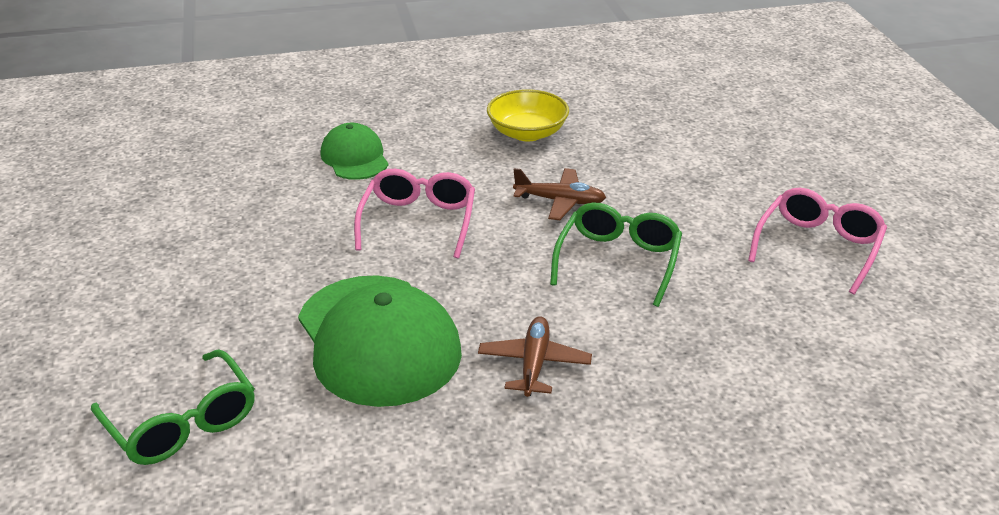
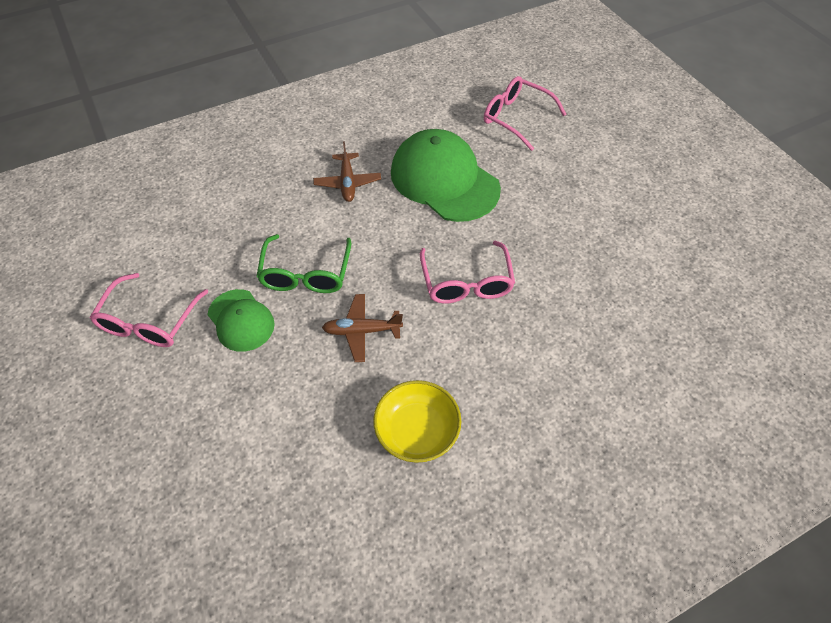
camera: 165 degrees right, 20 degrees up
(182, 423) = (516, 118): green glasses -> pink glasses
(354, 157) = (560, 350): green cap -> green cap (241, 320)

